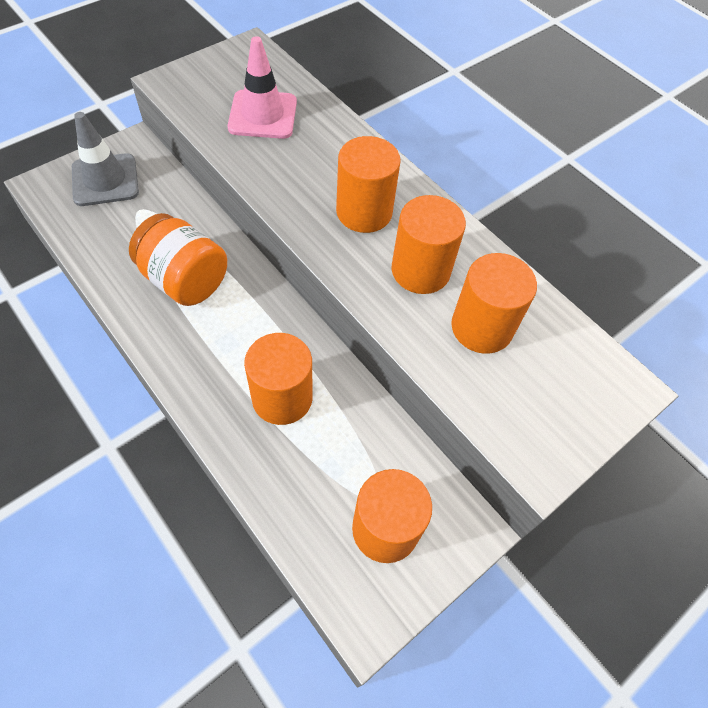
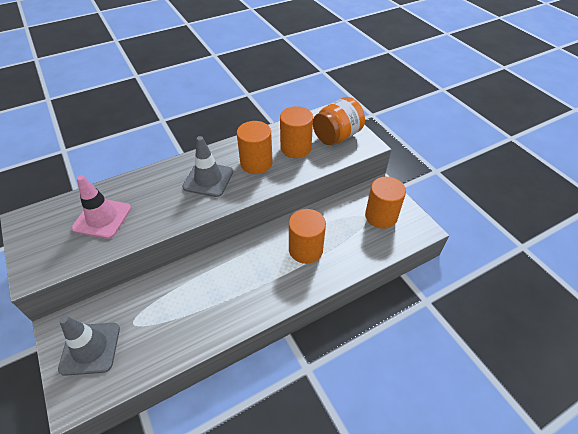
camera: 75 degrees left, 10 degrees down
(185, 280) = (209, 295): orange jar -> orange jar (337, 136)
(364, 212) = (208, 179): orange cylinder -> grey traffic cone

